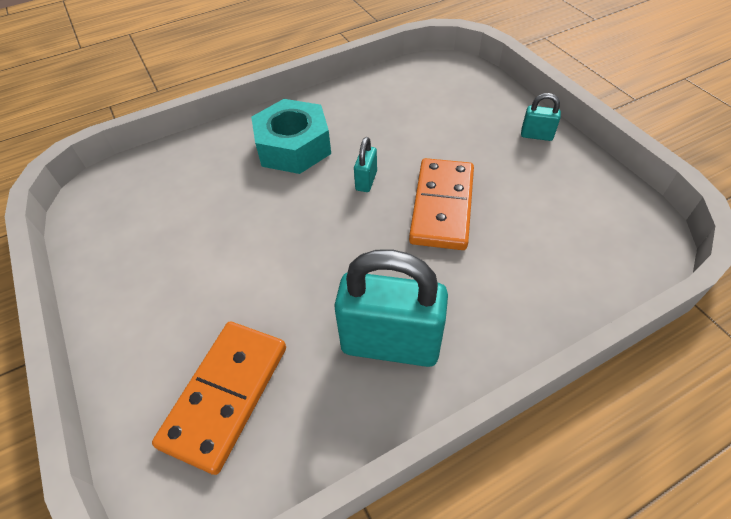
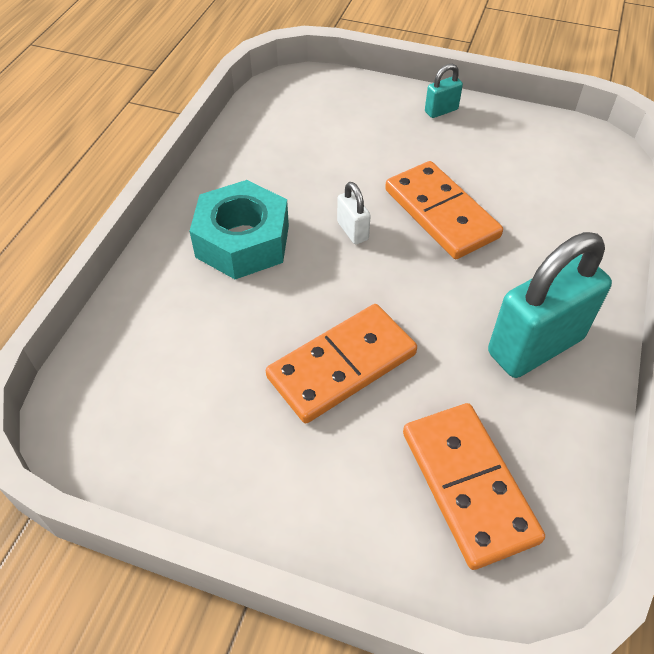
camera: 45 degrees left, 0 degrees up
(252, 259) = (342, 366): none -> orange domino
(366, 181) = (352, 231): turquoise padlock -> white padlock

